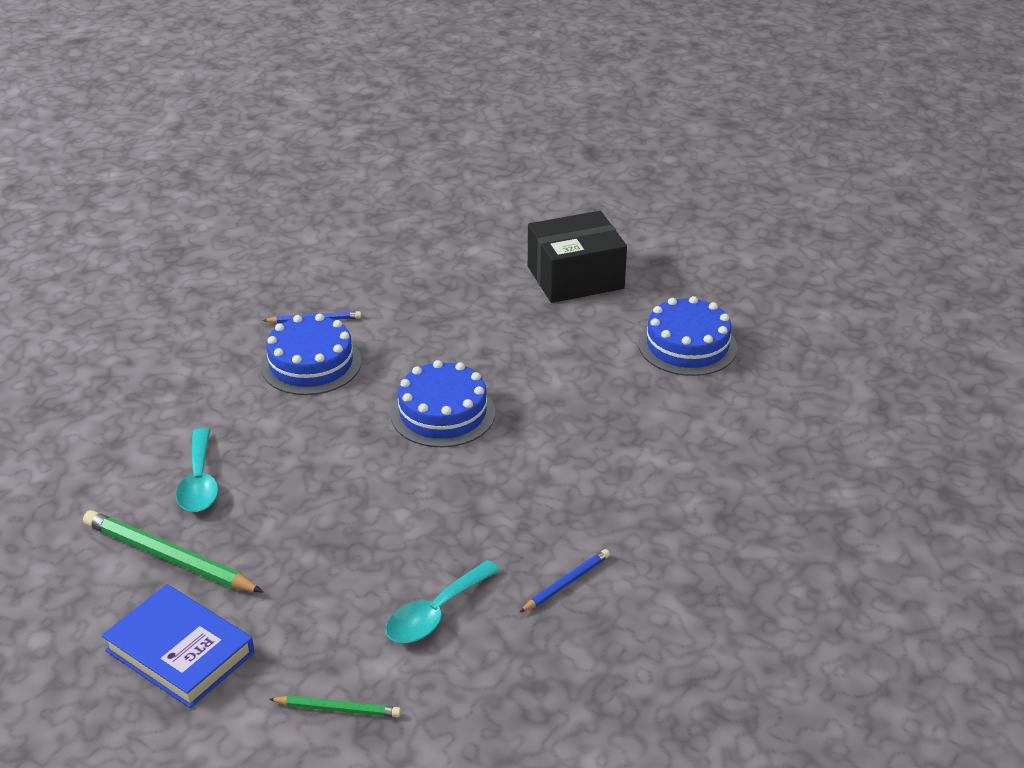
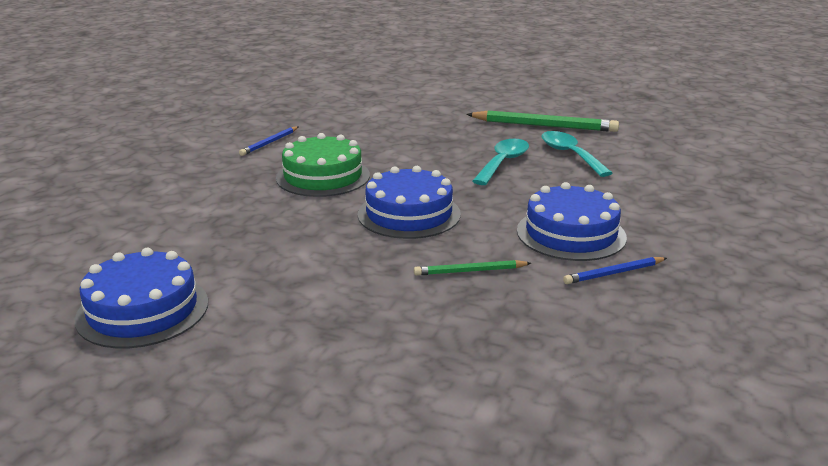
camera: 165 degrees right, 10 degrees down
(180, 652) = (493, 101): blue book -> none
(338, 709) = (390, 96): green pencil -> green pencil (470, 271)
(436, 613) = (353, 125): turquoise spoon -> turquoise spoon (503, 163)
(512, 491) = (323, 176): none -> green cake
(575, 277) = (304, 385): black box -> none

